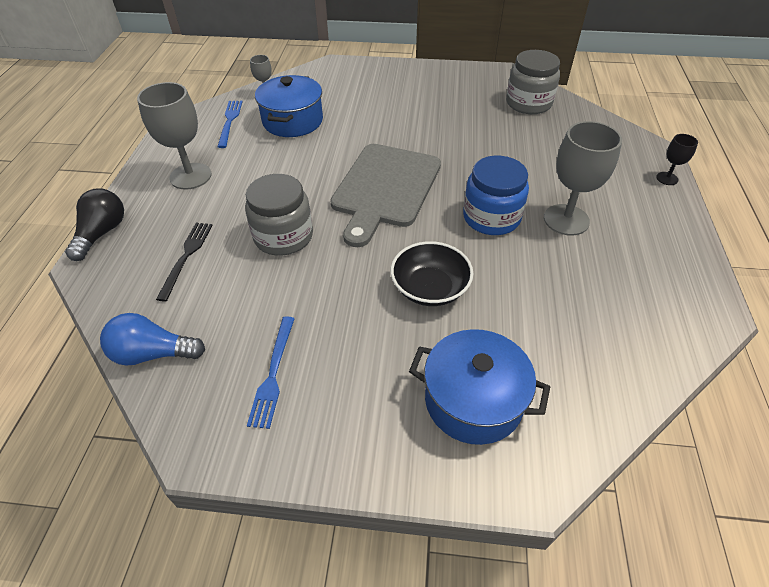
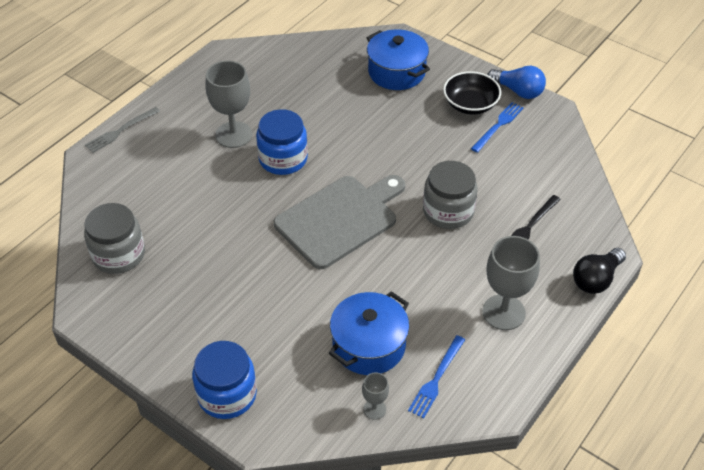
camera: 150 degrees left, 0 degrees up
(153, 353) = (569, 166): blue light bulb -> blue light bulb (518, 91)
(368, 72) = (227, 394): none -> blue jar
(430, 288) = (371, 132): black bowl -> black bowl (470, 104)
(667, 178) = (120, 131): black goblet -> grey fork

